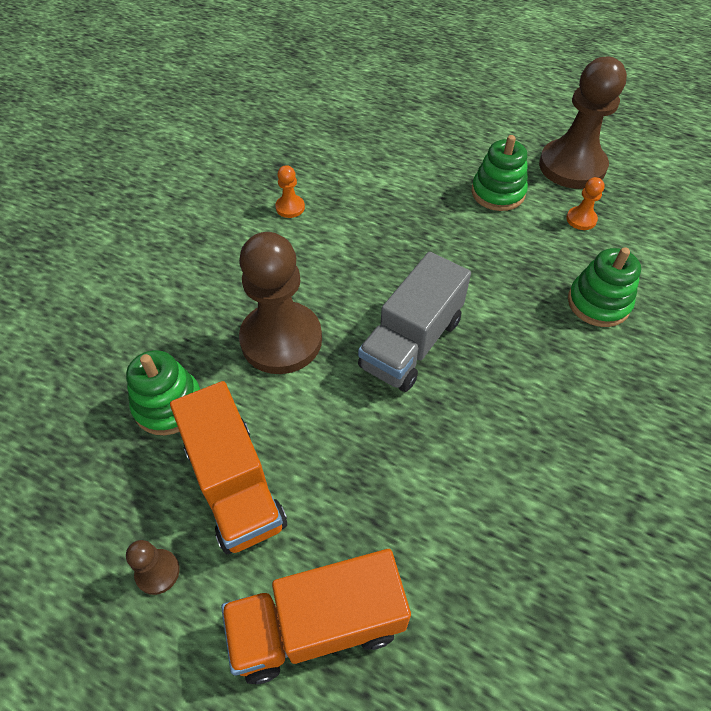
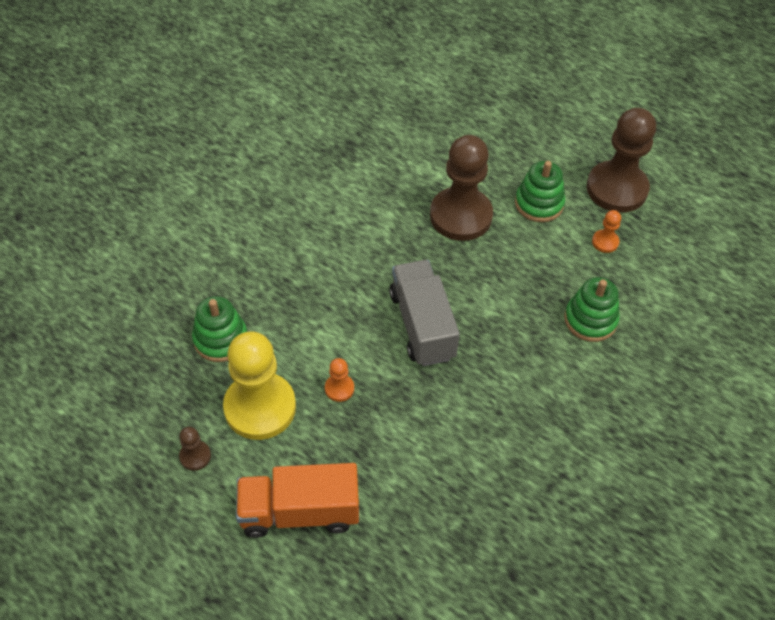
camera: 10 degrees right, 0 degrees up
(234, 484) = (260, 407): orange truck -> yellow pawn
(281, 340) = (318, 303): brown pawn -> brown pawn (460, 216)
(290, 207) = (350, 187): orange pawn -> orange pawn (339, 388)
(411, 343) = (422, 325): grey truck -> grey truck turned 120 degrees clockwise

